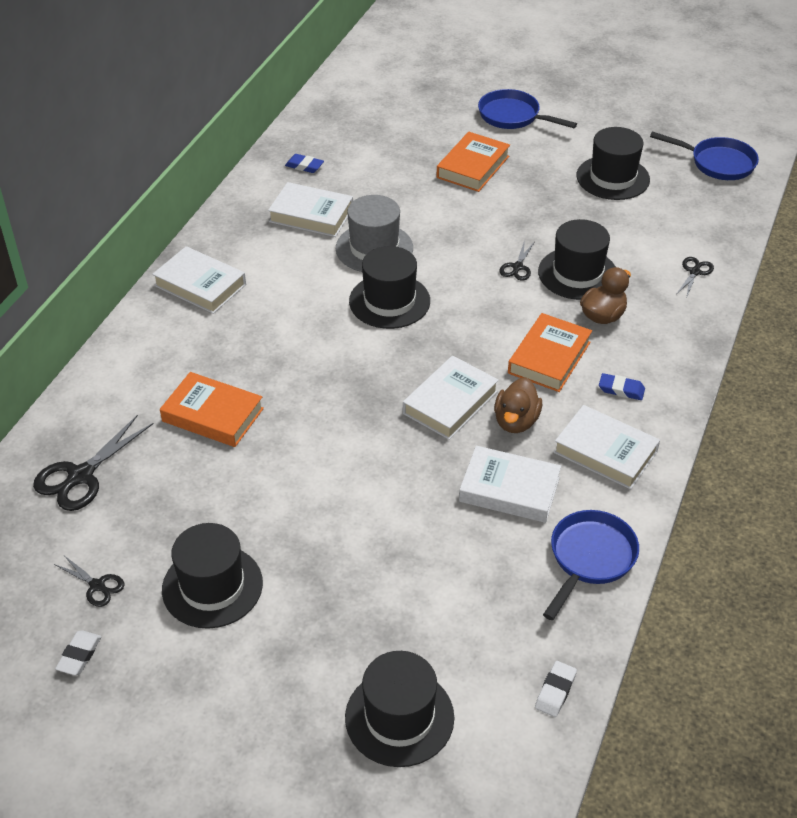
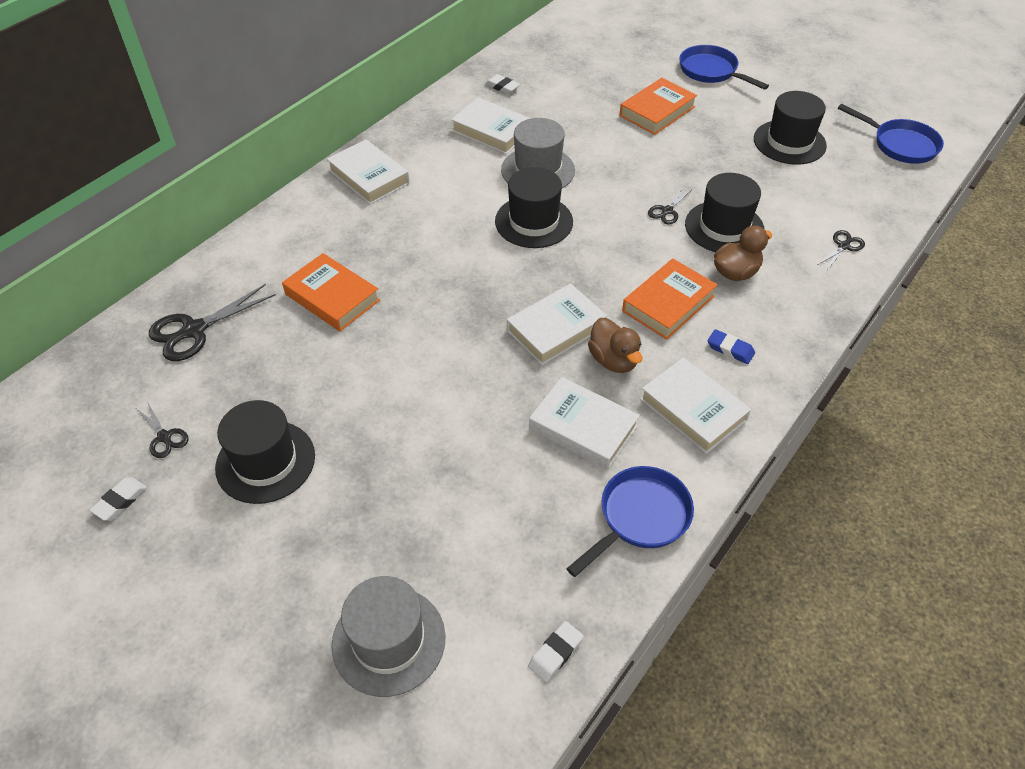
camera: 15 degrees right, 5 degrees up
(304, 166) = (502, 87): blue eraser -> white eraser
(399, 717) = (389, 640): black hat -> grey hat
(516, 421) = (613, 360): brown duck -> brown duck turned 60 degrees counterclockwise

